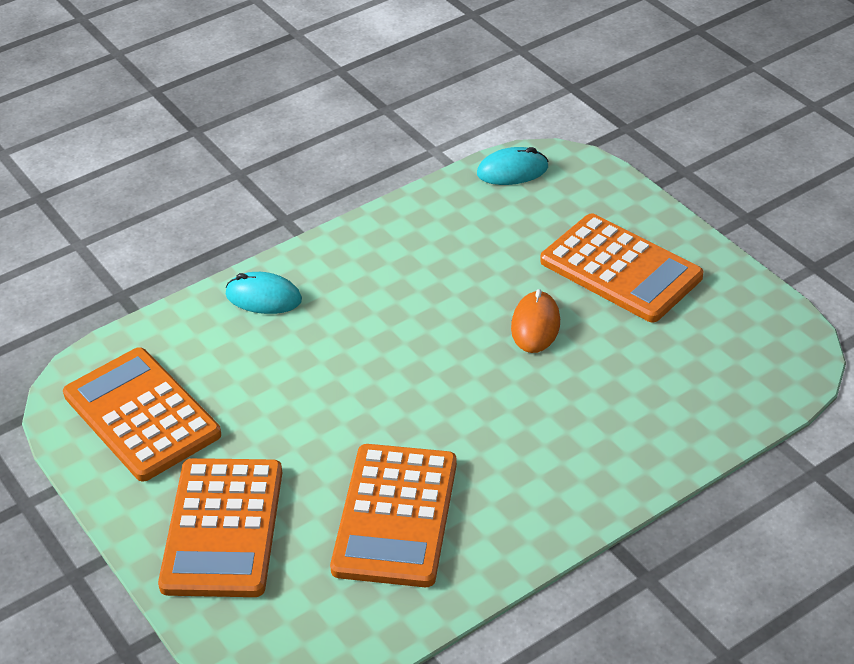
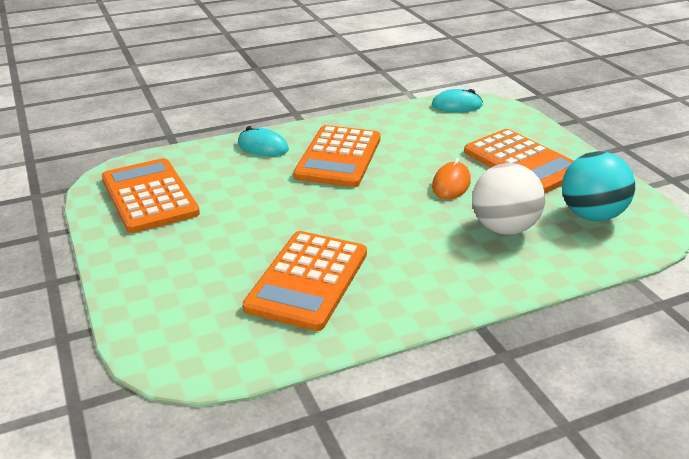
camera: 10 degrees right, 10 degrees down
(222, 528) = (173, 268): orange calculator -> orange calculator (338, 157)
(616, 390) = (504, 228): none -> white ball
(720, 349) = (591, 215): none -> turquoise ball

